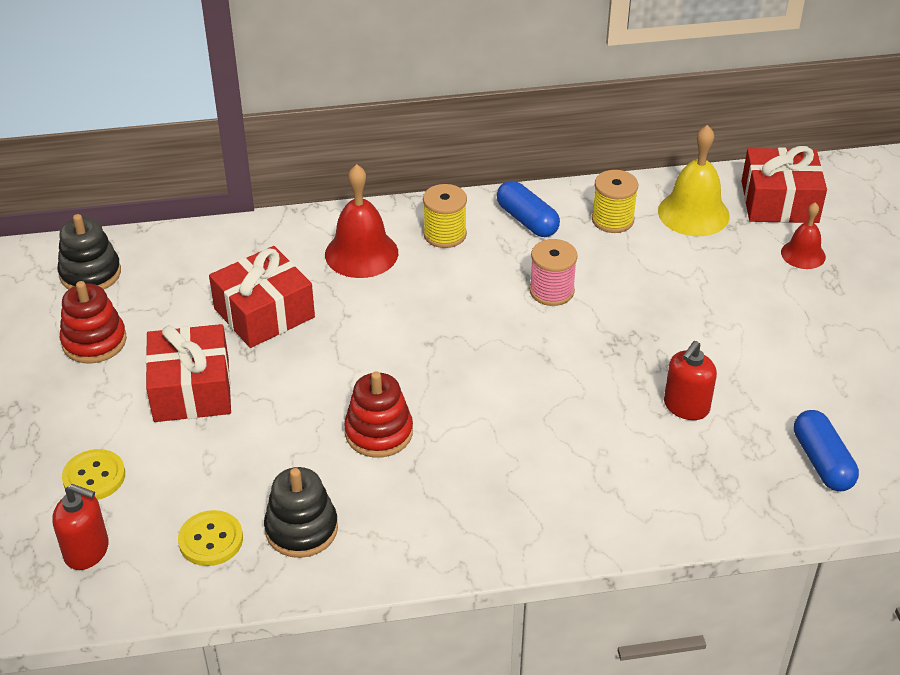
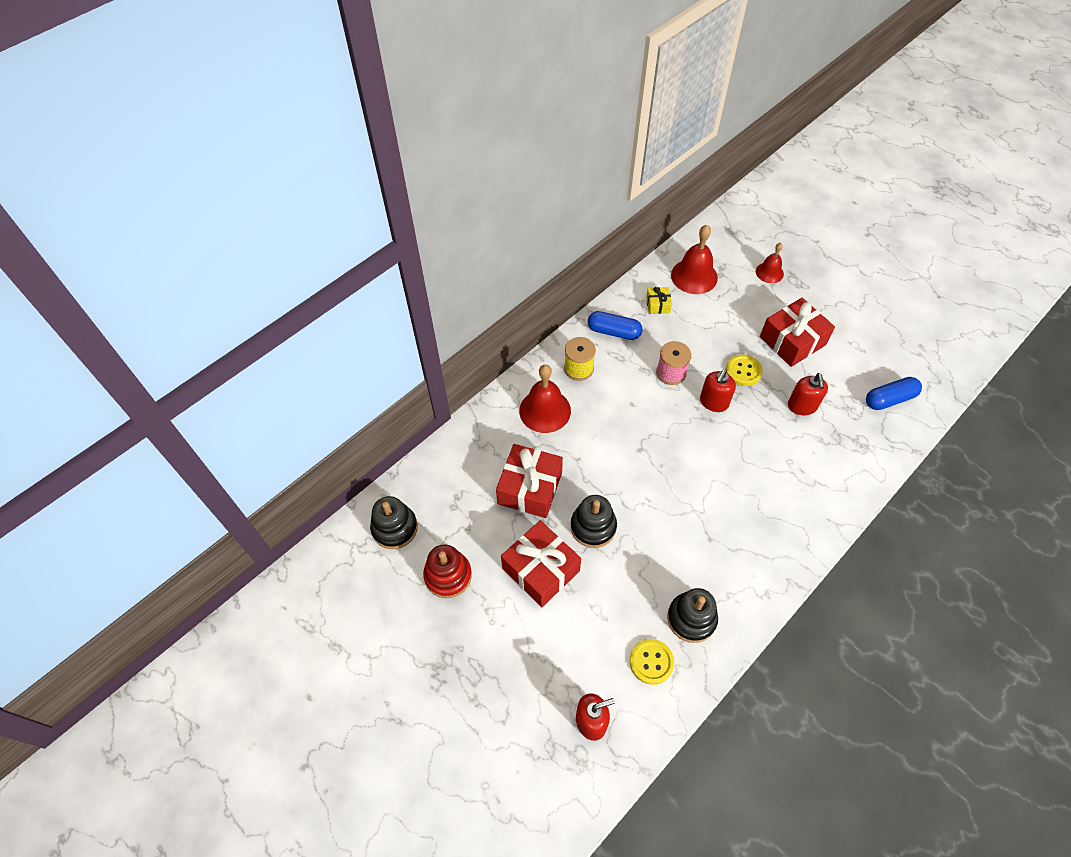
camera: 35 degrees left, 15 degrees up
(94, 477) = (545, 669): yellow button -> yellow button (743, 371)
(291, 384) = (593, 527): none -> black stacking toy
(379, 432) = (670, 527): red stacking toy -> none
(572, 345) = (713, 402): none -> red soap dispenser
(612, 220) = (658, 305): yellow spool -> yellow gift
(693, 213) = (694, 276): yellow bell -> red bell
(779, 202) = (728, 244): red gift -> red gift (792, 341)
(822, 462) = (889, 399): blue capsule -> blue capsule turned 60 degrees counterclockwise

